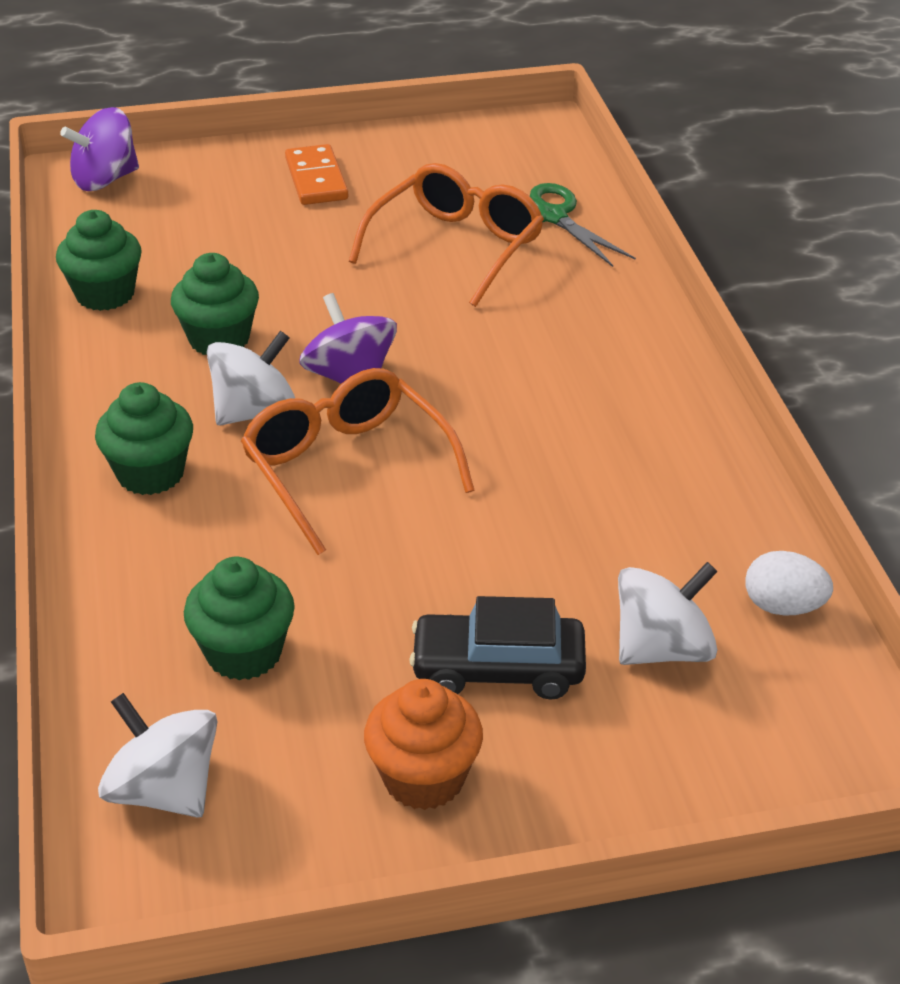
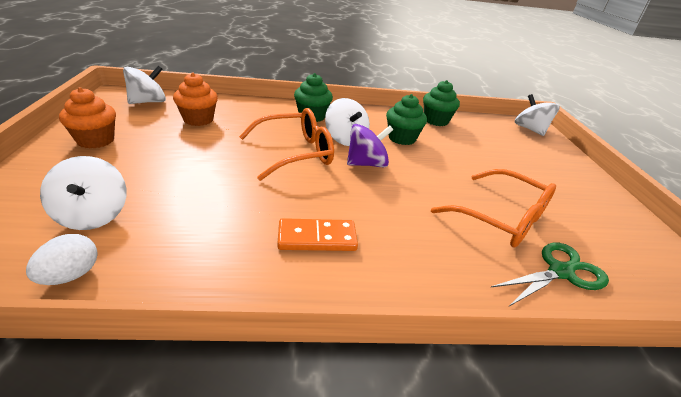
camera: 95 degrees right, 5 degrees down
(105, 180) = (530, 129): purple spinning top -> white spinning top
(244, 653) = (198, 119): green cupcake -> orange cupcake
(316, 179) = (561, 181): orange domino -> orange domino (317, 238)
(498, 669) = (134, 166): black car -> none

